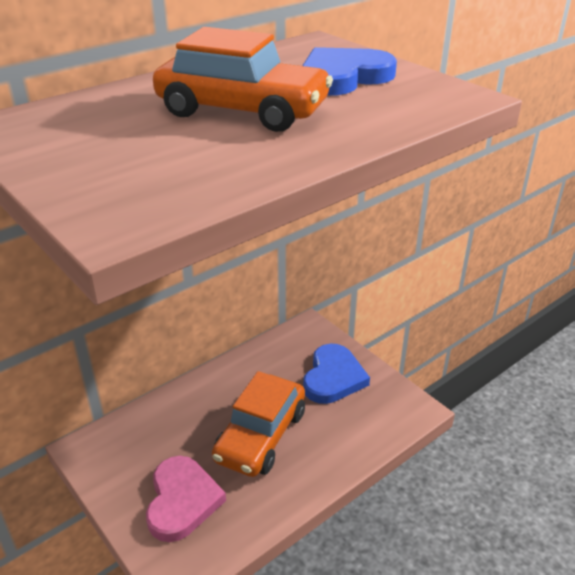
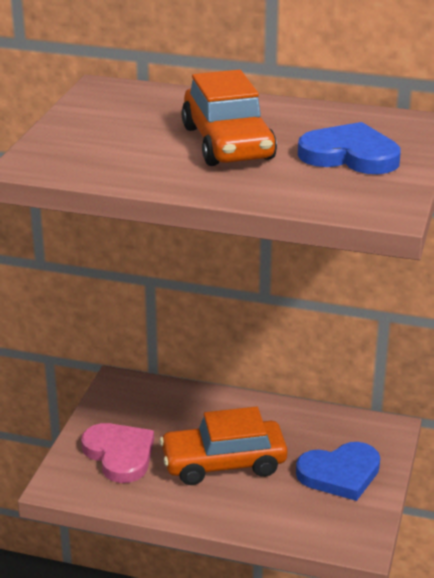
camera: 55 degrees right, 5 degrees down
(182, 500) = (119, 454): pink heart -> pink heart turned 90 degrees counterclockwise

